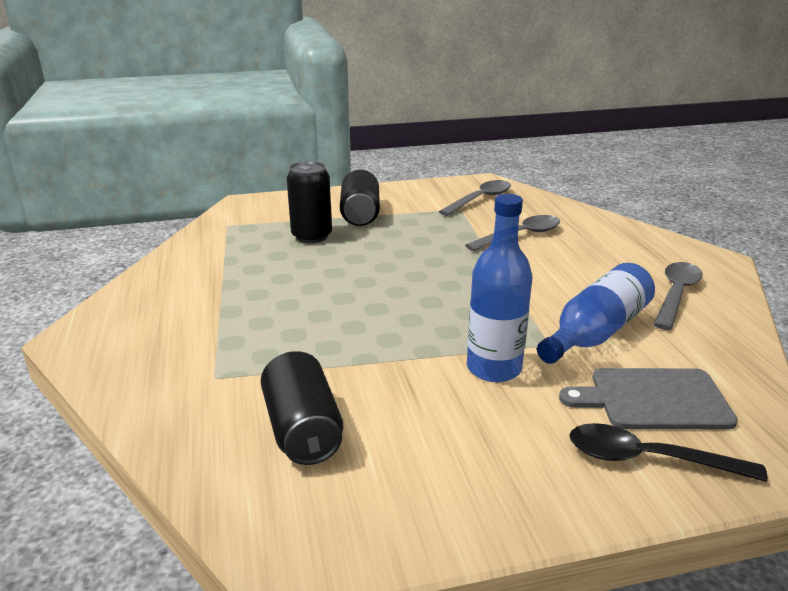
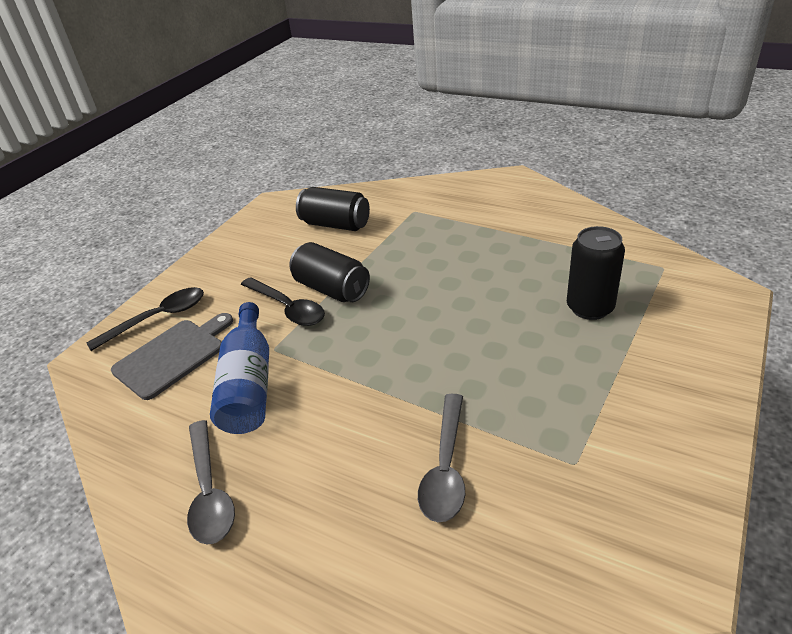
camera: 135 degrees right, 10 degrees up
(360, 214) = (627, 364): black can -> black can (331, 289)
(480, 199) = (595, 511): grey spoon -> none
(494, 368) = (288, 308): blue bottle -> black spoon

